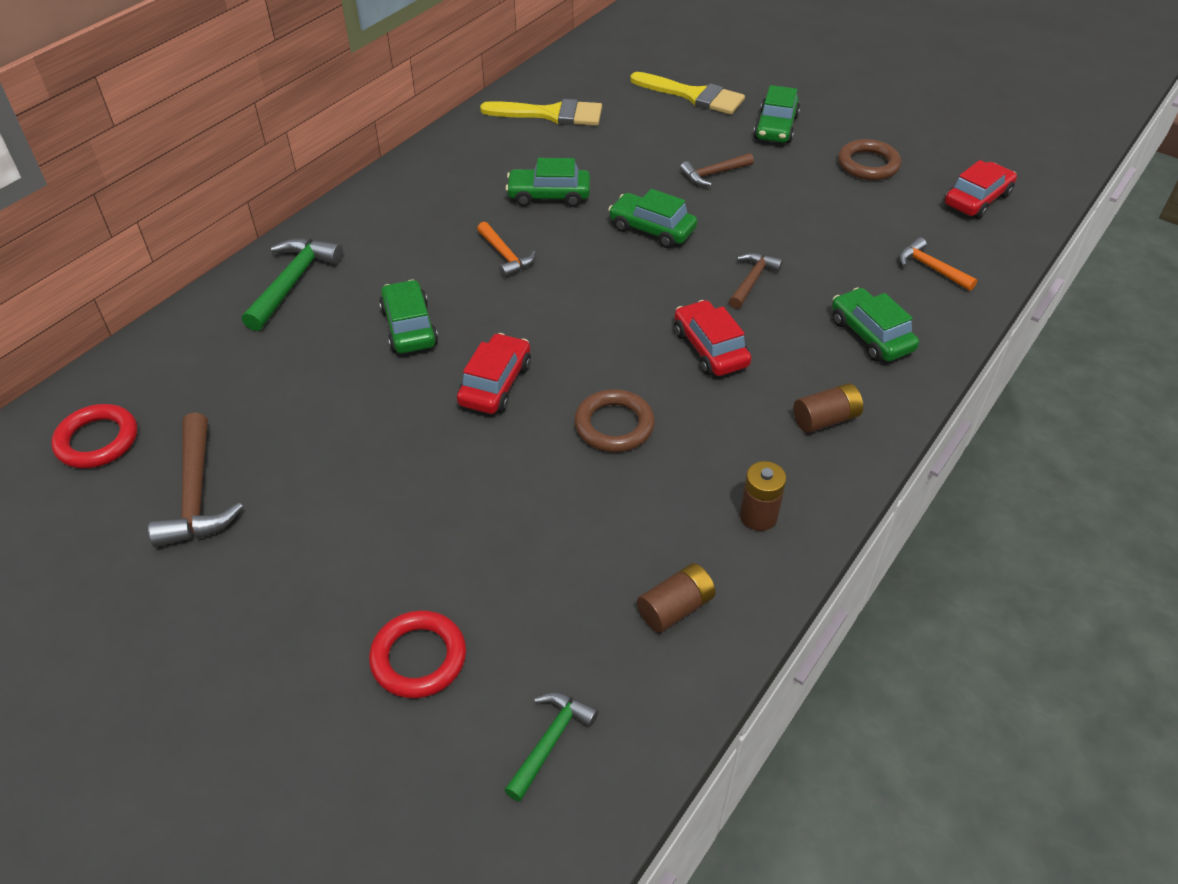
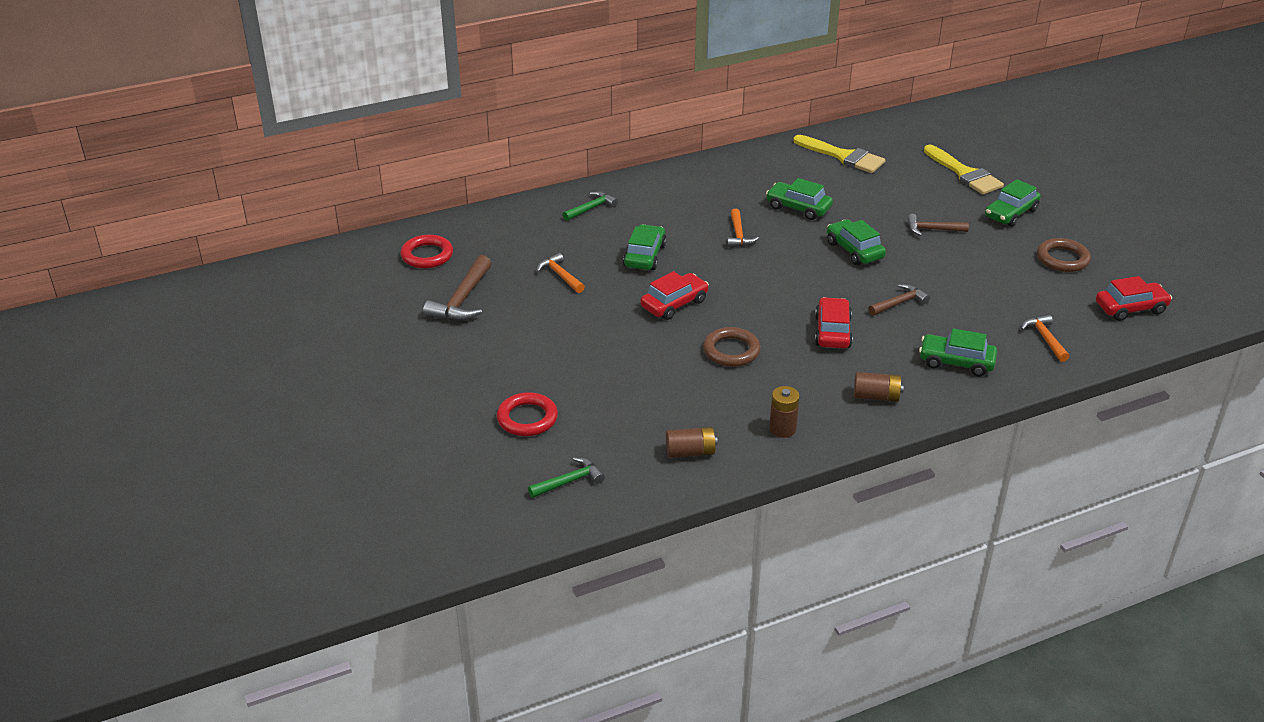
camera: 30 degrees right, 10 degrees down
(293, 282) = (591, 208): green hammer -> green hammer, size x0.63
(315, 399) = (560, 275): none -> orange hammer
(870, 335) = (956, 362): green car -> green car turned 75 degrees counterclockwise

